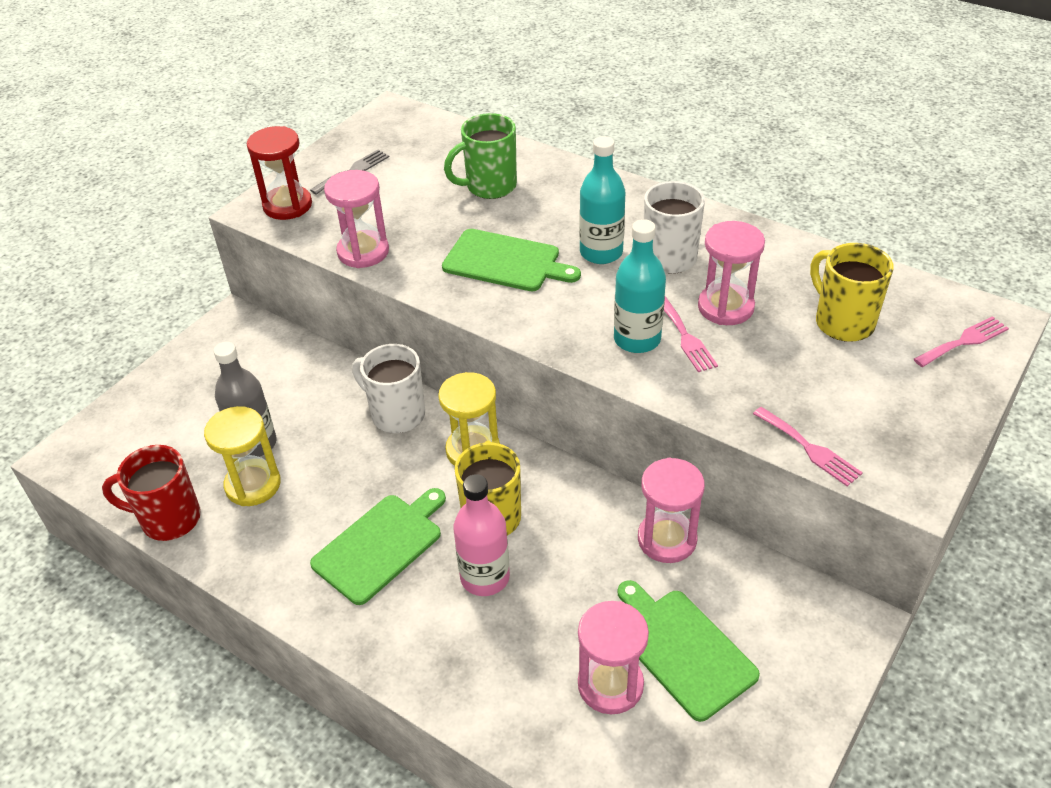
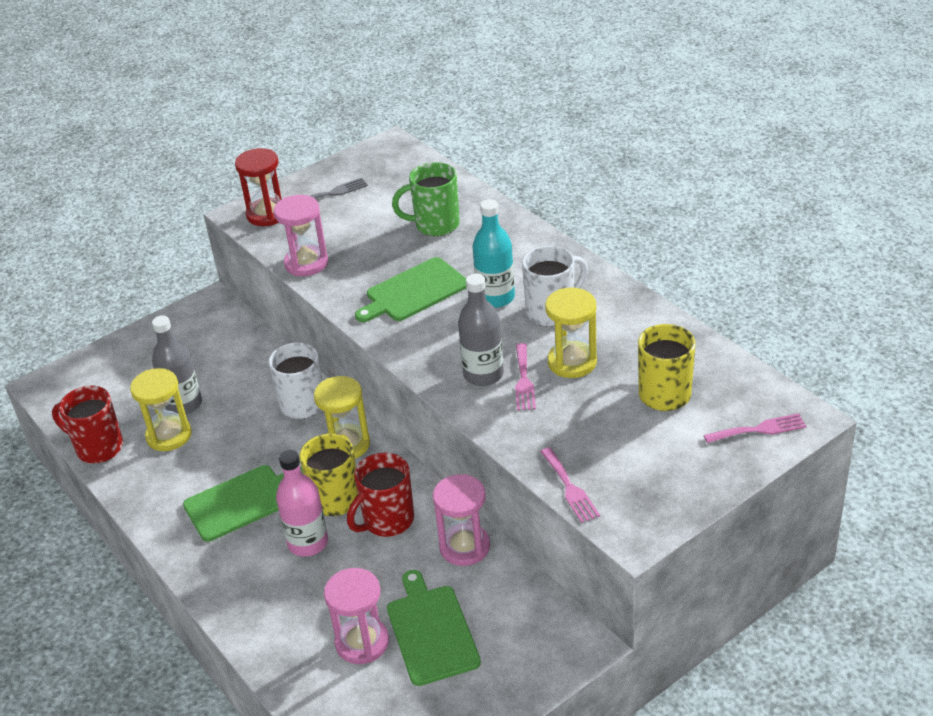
camera: 20 degrees right, 5 degrees down
(505, 262) = (414, 291): green cutting board -> green cutting board turned 105 degrees clockwise
(564, 529) = (387, 521): none -> red mug
(637, 339) = (483, 374): turquoise bottle -> grey bottle
(725, 307) = (572, 362): pink hourglass -> yellow hourglass

